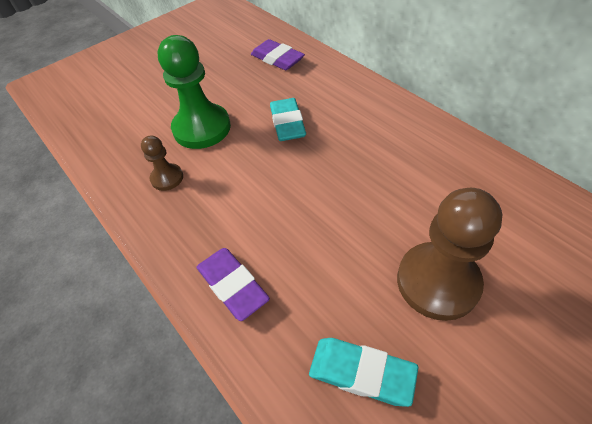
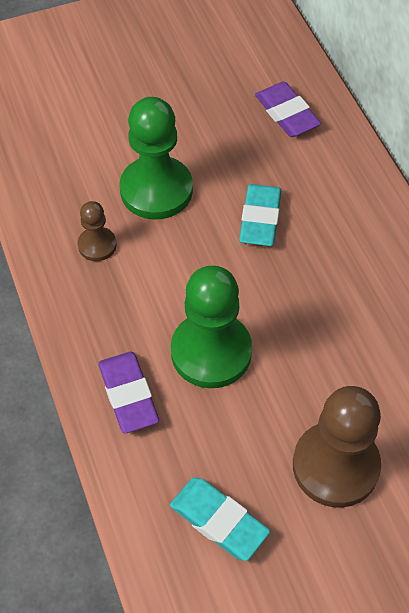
camera: 15 degrees right, 5 degrees up
(290, 226) = (211, 352): none -> green pawn

